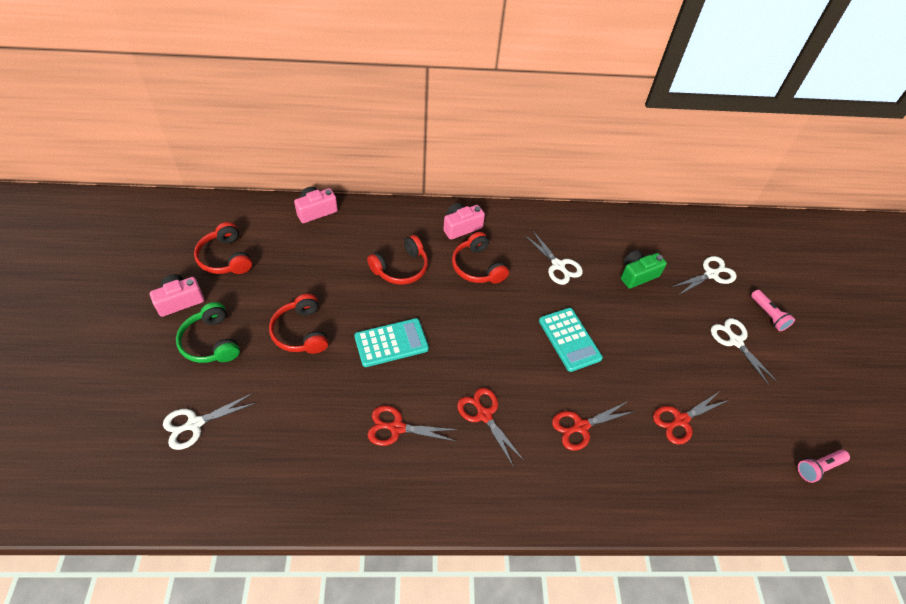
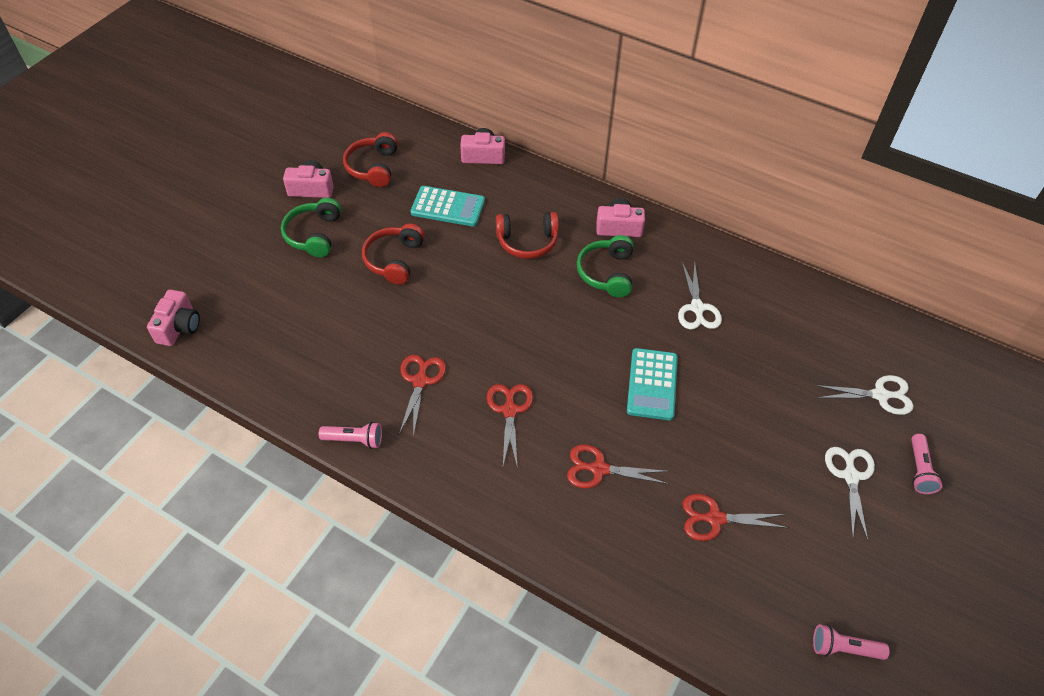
camera: 35 degrees right, 0 degrees up
(133, 495) = (179, 327): none -> pink camera
(194, 424) = (258, 295): white scissors -> none
(377, 511) = (354, 440): none -> pink flashlight
(391, 343) = (468, 306): turquoise calculator -> turquoise calculator (448, 207)
(396, 428) = (420, 381): red scissors -> red scissors turned 60 degrees clockwise
(477, 267) = (606, 273): red headphones -> green headphones
(637, 275) = (784, 356): green camera -> none

